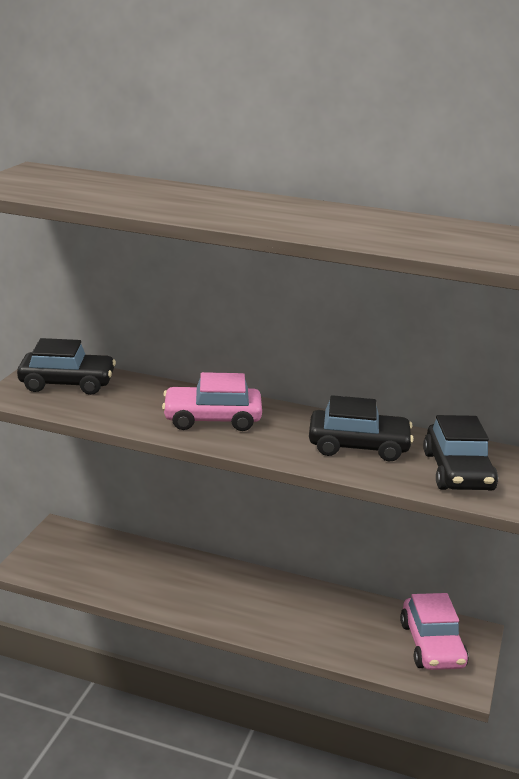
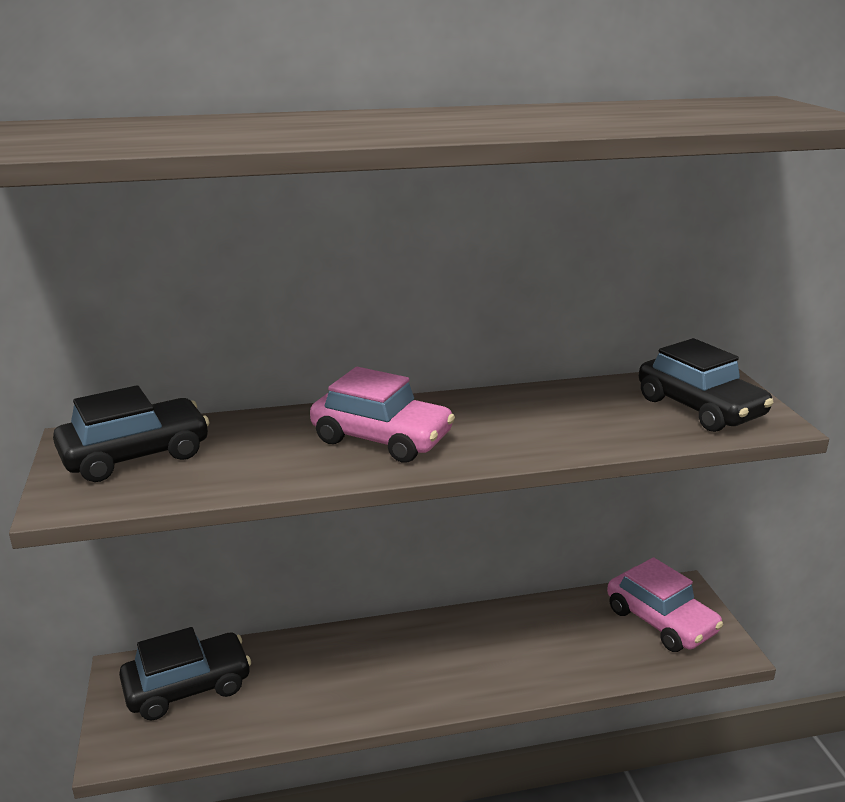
camera: 30 degrees left, 0 degrees up
(212, 419) = (382, 438): pink car -> pink car turned 120 degrees counterclockwise
(358, 446) = (576, 415): black car -> black car (188, 687)

